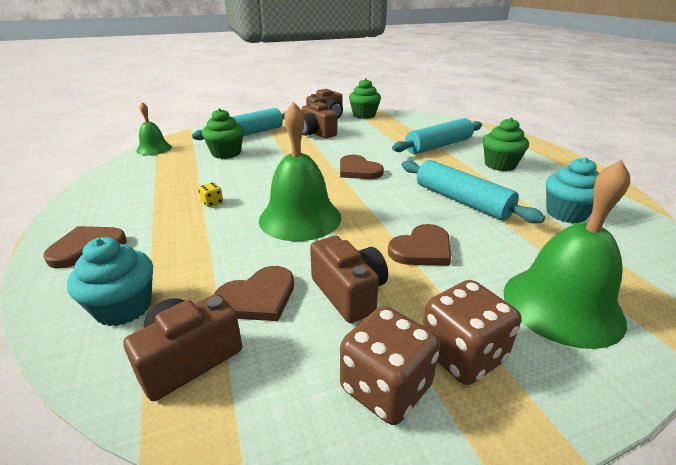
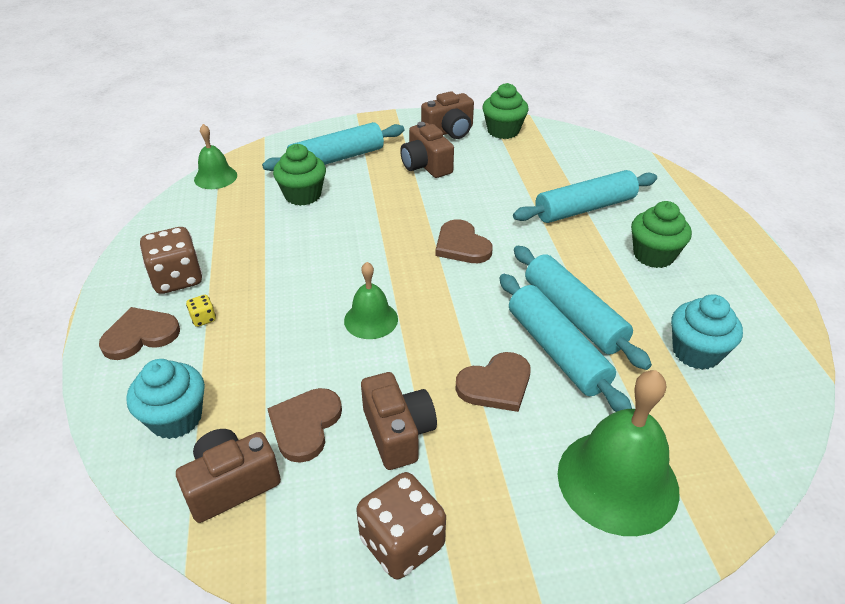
camera: 10 degrees right, 10 degrees up
(212, 203) = (275, 282): yellow dice -> yellow dice (203, 318)
(258, 297) = (305, 425): brown heart -> brown heart turned 135 degrees clockwise
(300, 218) = (371, 319): green bell -> green bell, size x0.56
(460, 223) = (556, 351): none -> turquoise rolling pin
(462, 354) = (486, 521): brown dice -> brown dice (177, 279)

